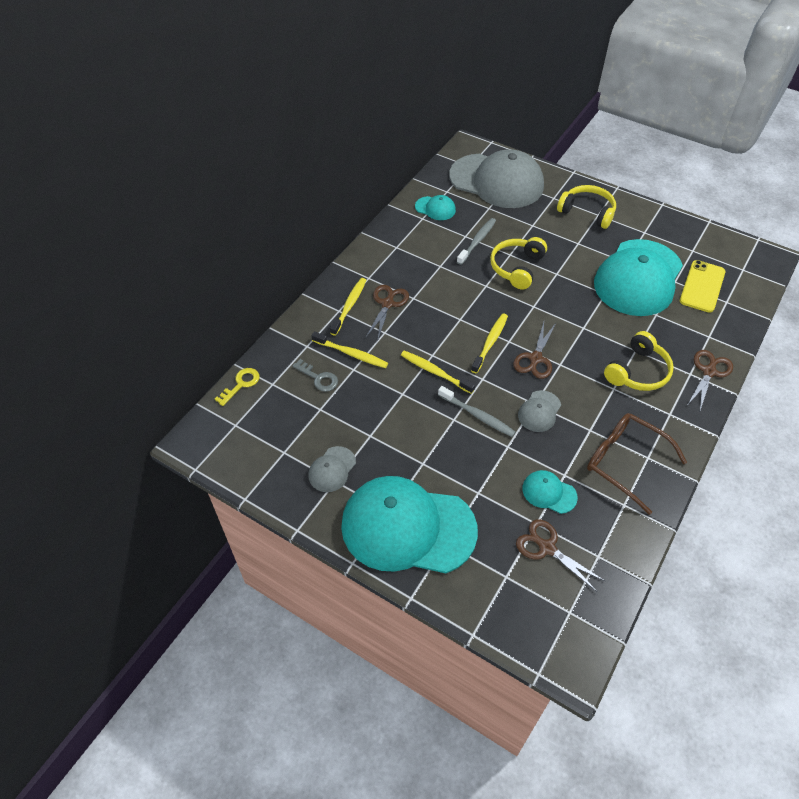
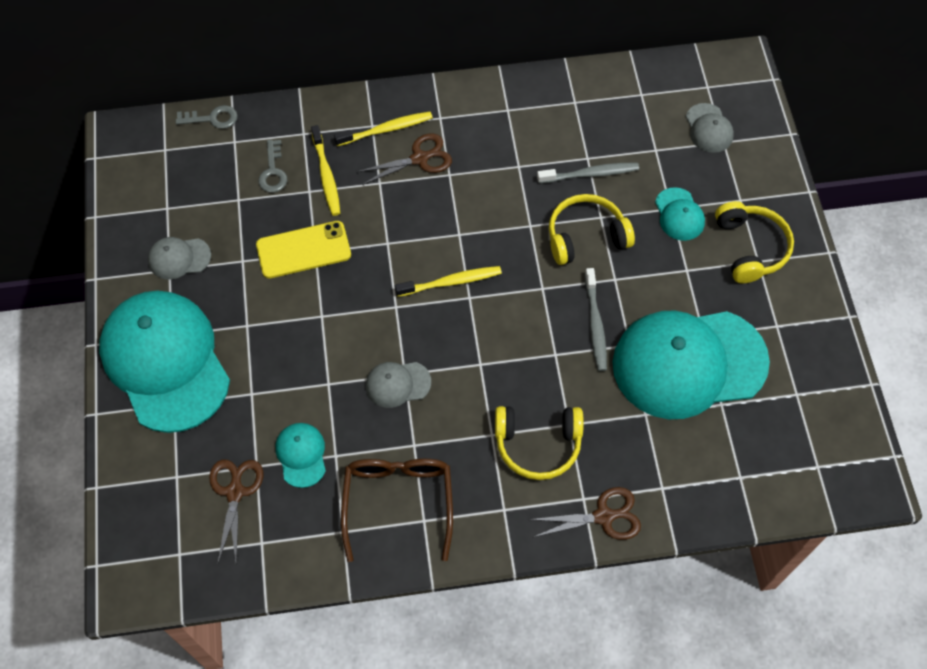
camera: 50 degrees right, 10 degrees up
(241, 384) = (212, 118): yellow key -> grey key
(435, 208) = (602, 103): turquoise cap -> turquoise cap (679, 214)
(435, 372) = (367, 260): yellow toothbrush -> none
(477, 415) = (344, 333): grey toothbrush -> grey toothbrush (595, 324)
(496, 181) = (709, 128): grey cap -> grey cap, size x0.42
(535, 359) = (466, 337): brown scissors -> none
(702, 286) = (741, 437): yellow phone -> yellow phone (303, 250)

